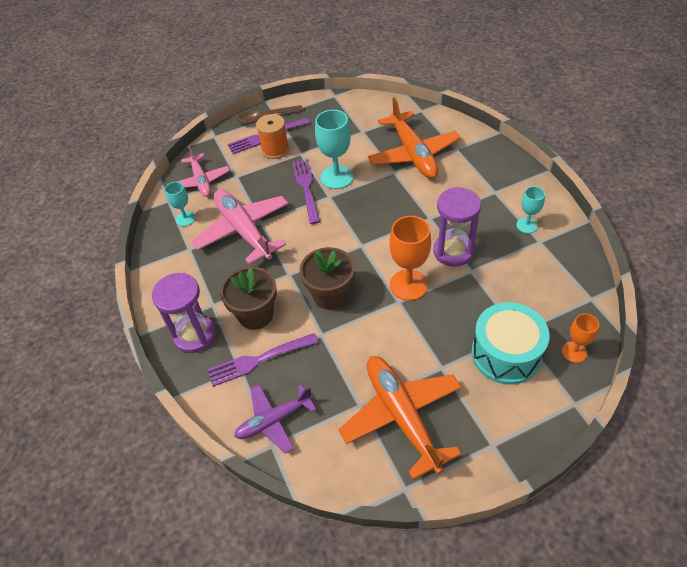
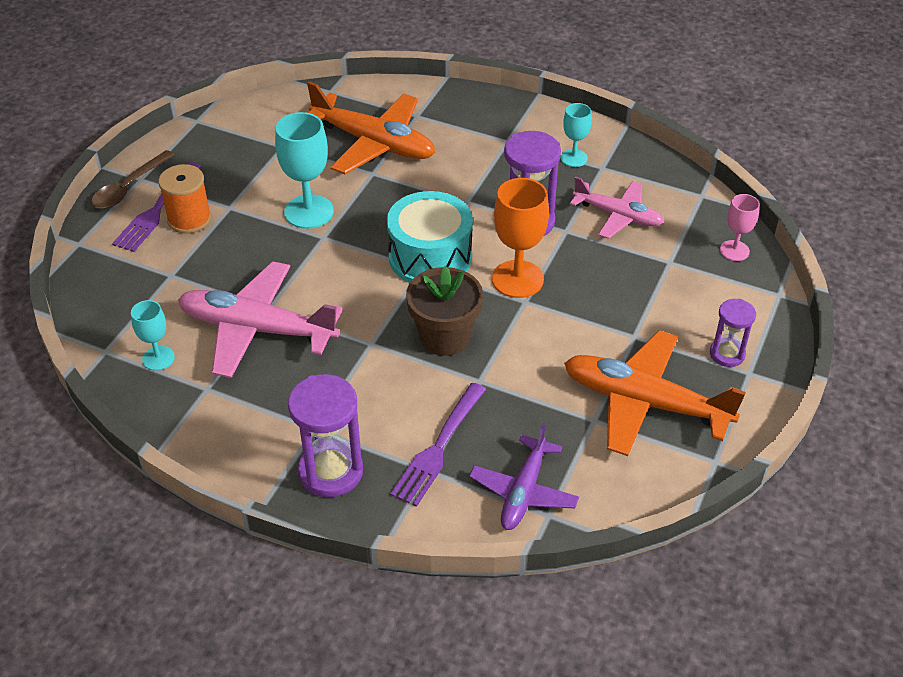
camera: 45 degrees left, 5 degrees down
(201, 181) = (126, 304): pink plane -> pink plane (618, 216)
(256, 314) = (380, 406): brown flower pot -> none
(306, 188) = (284, 242): purple fork -> none
(491, 421) = (727, 354): none -> purple hourglass
(506, 354) = (679, 288): turquoise drum -> turquoise drum (430, 257)
(574, 352) = (734, 250): orange goblet -> pink goblet

